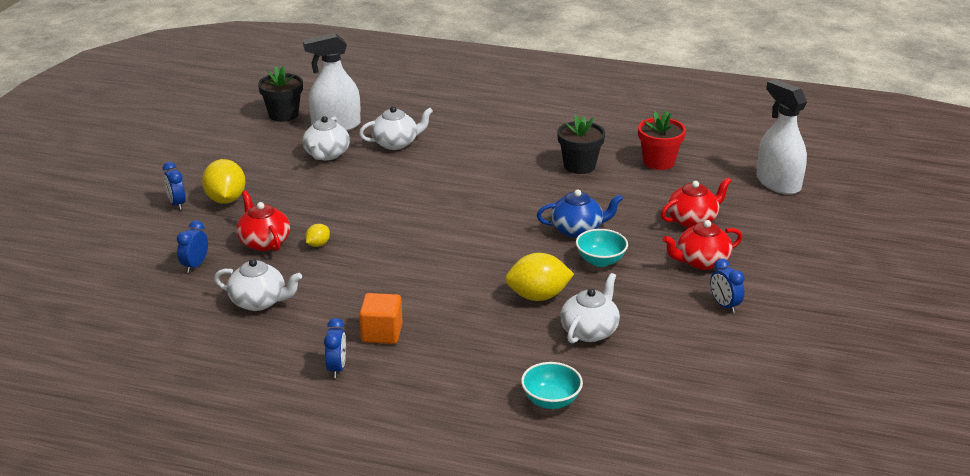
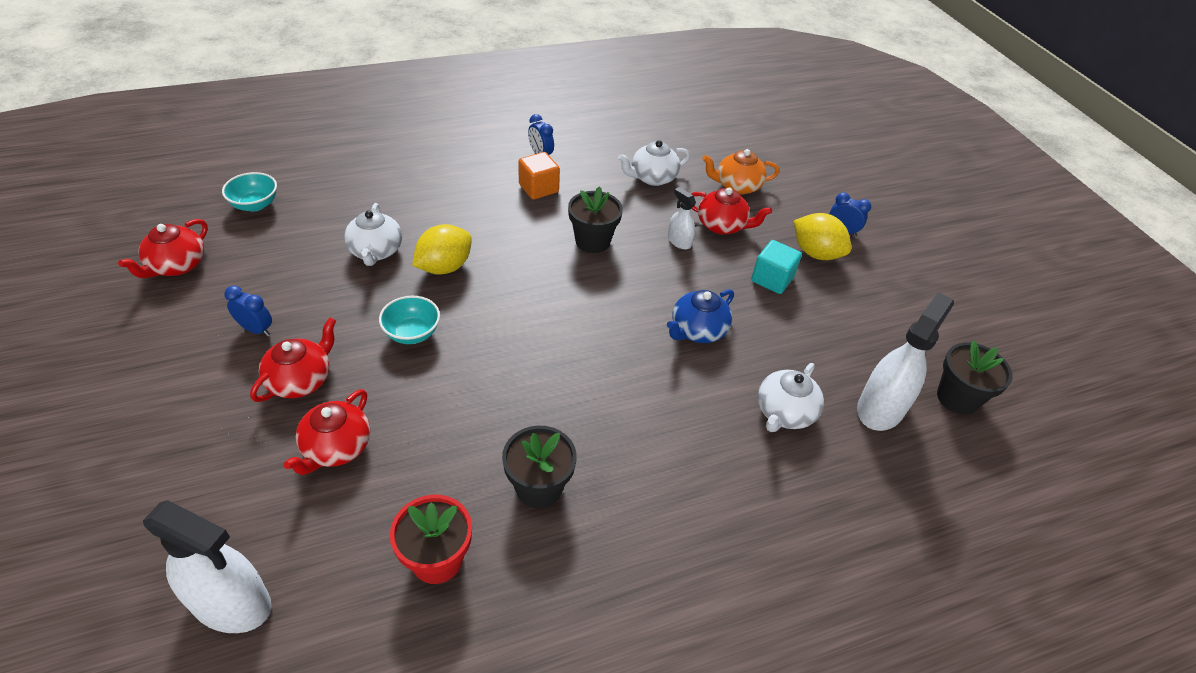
camera: 140 degrees right, 15 degrees up
(195, 265) = (737, 186): blue clock -> orange teapot
(289, 198) = (772, 279): none -> turquoise cube
(318, 244) = (679, 241): yellow lemon -> white spray bottle
(326, 154) = (823, 354): white teapot -> none
(390, 270) = (592, 241): none -> black flower pot
(551, 401) = (371, 186): turquoise bowl -> turquoise bowl (255, 205)
(577, 229) = (464, 367): blue teapot -> blue teapot (697, 330)
(785, 385) = (177, 265): none -> red teapot

